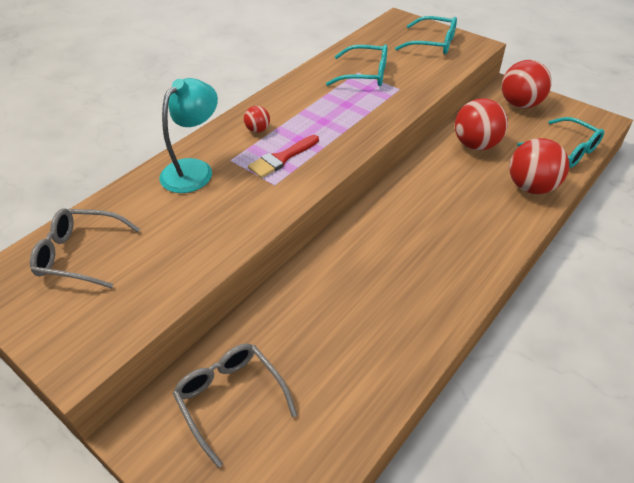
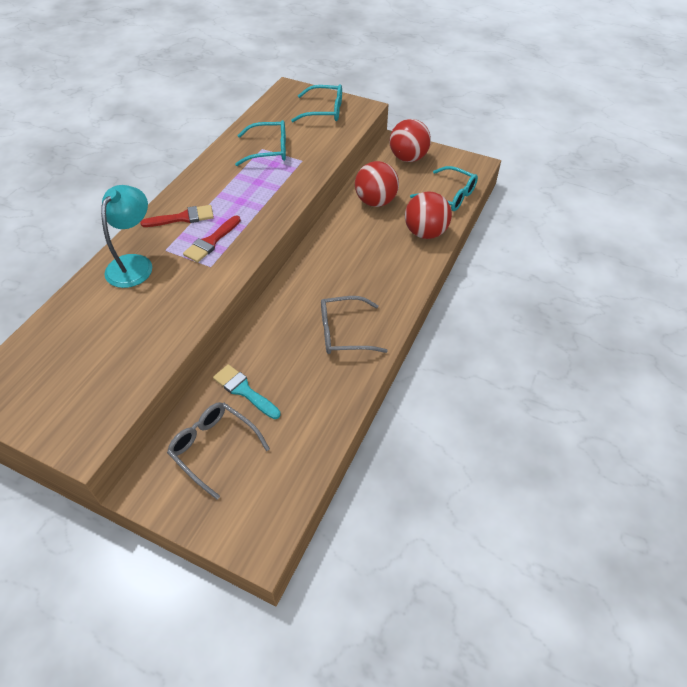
camera: 15 degrees left, 5 degrees up
(80, 254) = (54, 356): grey glasses -> grey glasses (344, 332)
(258, 130) = (183, 218): red ball -> red brush
(282, 334) = (244, 390): none -> turquoise brush

